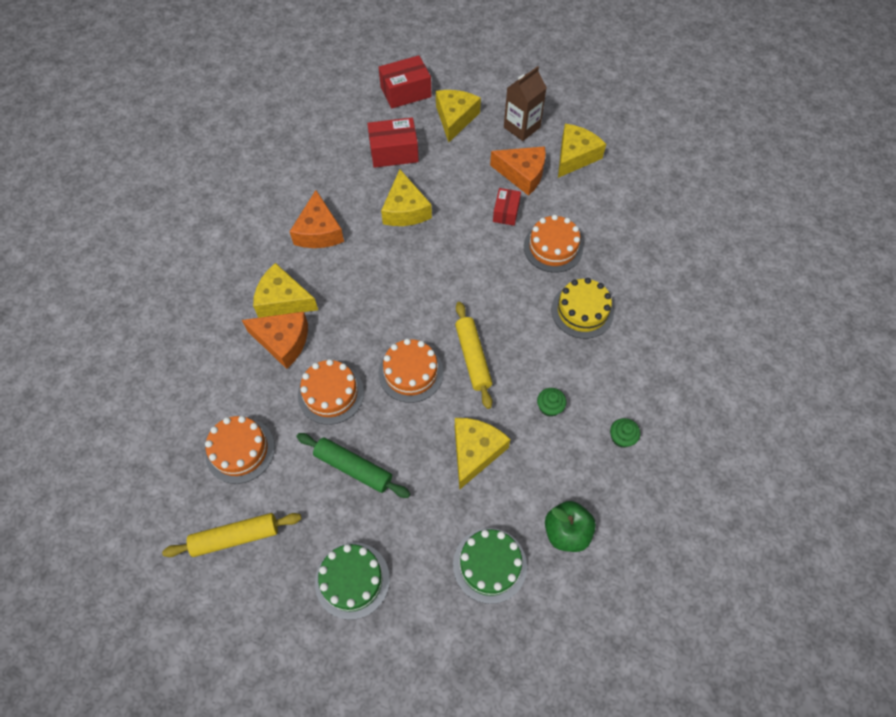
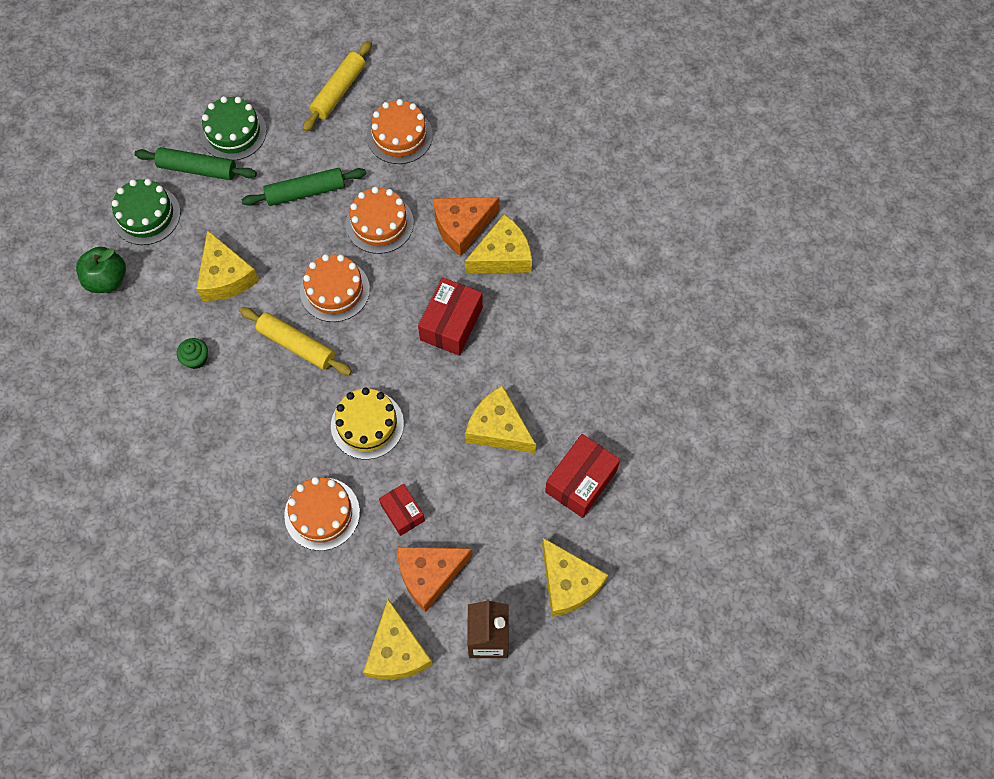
camera: 135 degrees right, 5 degrees up
(319, 231) = (548, 337): orange cheese -> none
(406, 92) = (656, 569): red box -> red box (451, 324)
(412, 571) = (197, 169): none -> green rolling pin
(582, 311) = (239, 470): yellow cake -> yellow cake (367, 424)
(621, 438) = (116, 384): green cupcake -> none

